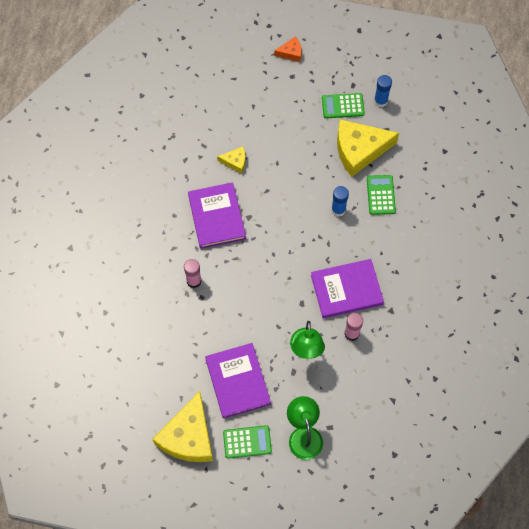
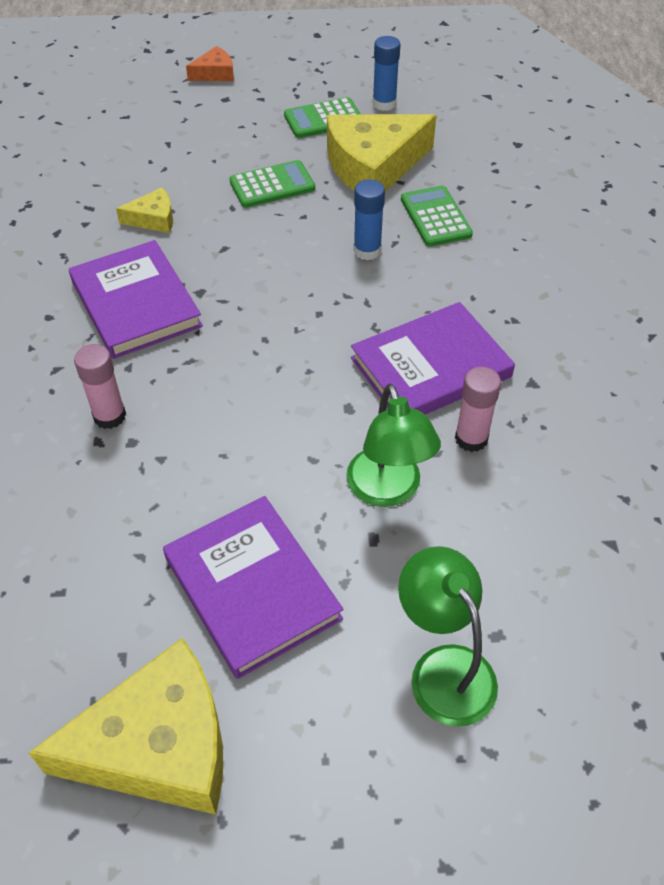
camera: 15 degrees left, 15 degrees down
(188, 436) = (158, 745): yellow cheese -> yellow cheese turned 105 degrees counterclockwise
(247, 442) = (311, 720): green calculator -> green calculator (272, 185)

